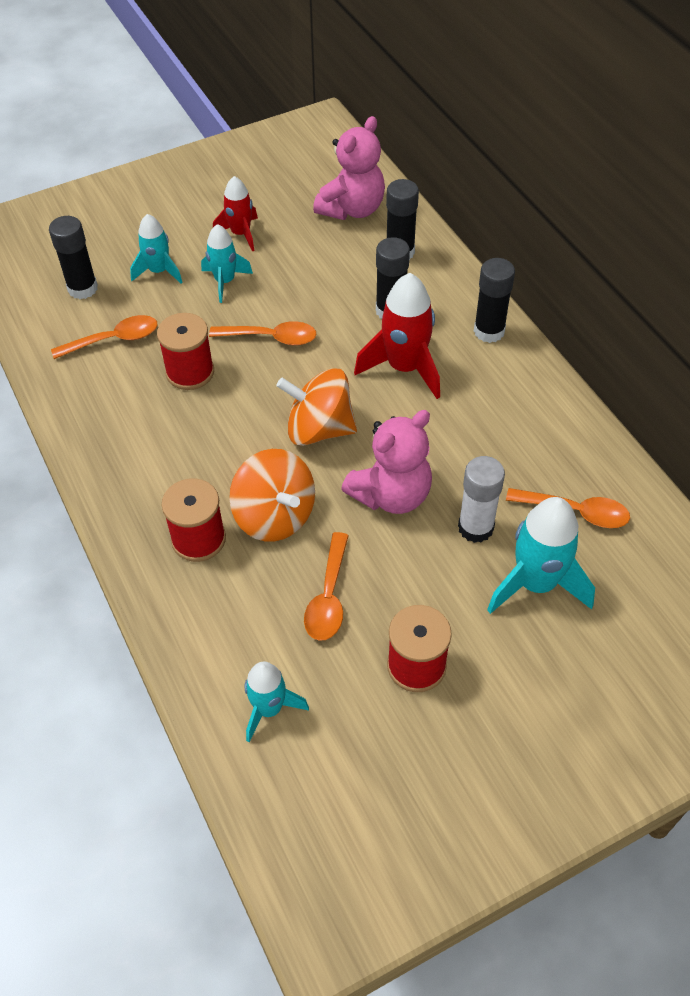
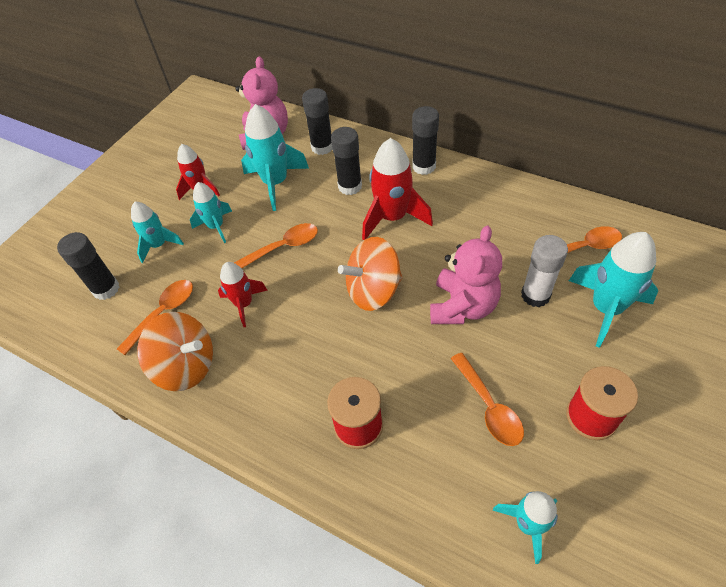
camera: 30 degrees left, 0 degrees up
(190, 372) = (244, 304): red spool -> red rocket
(275, 516) = (398, 371): orange spinning top -> orange spinning top (186, 366)
(318, 267) = (275, 183): none -> turquoise rocket

